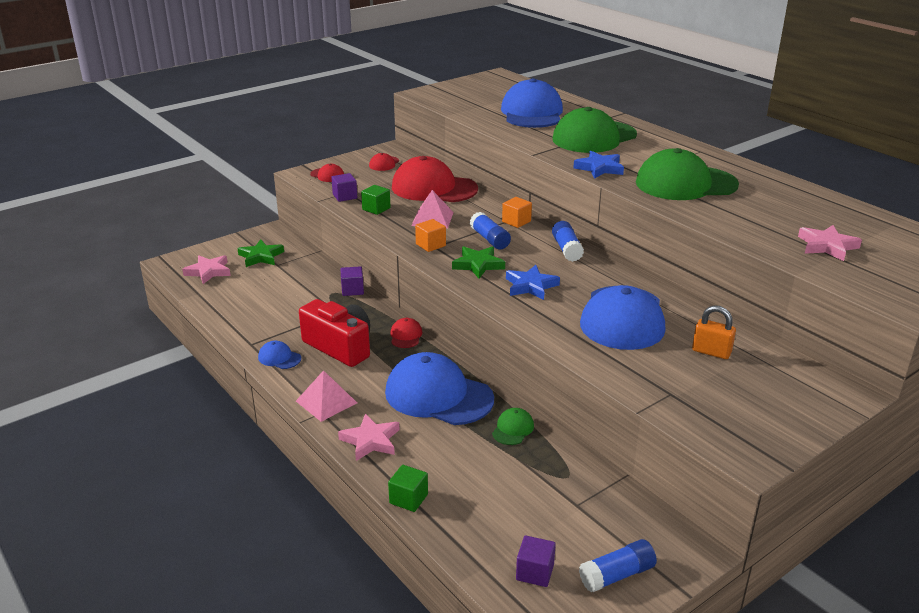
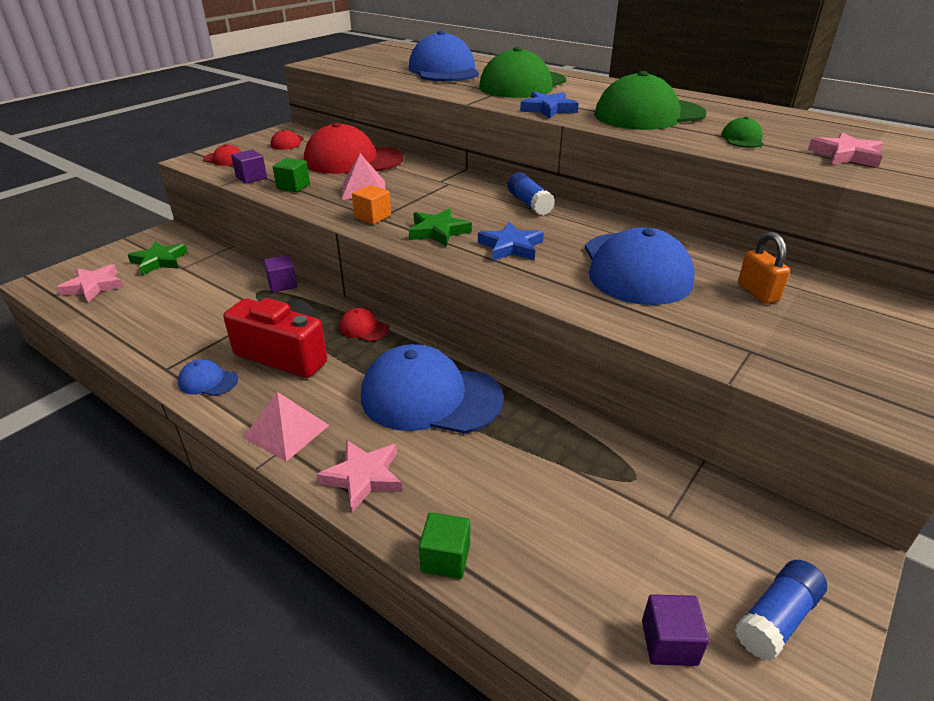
camera: 15 degrees left, 5 degrees up
(406, 336) = (364, 328): red cap -> red cap turned 45 degrees counterclockwise
(489, 239) = (438, 203): blue glue stick -> none
(513, 429) = (539, 425): green cap -> green cap (742, 139)
(516, 221) = (459, 183): orange cube -> none
(711, 352) = (757, 293): orange padlock -> orange padlock turned 60 degrees clockwise

